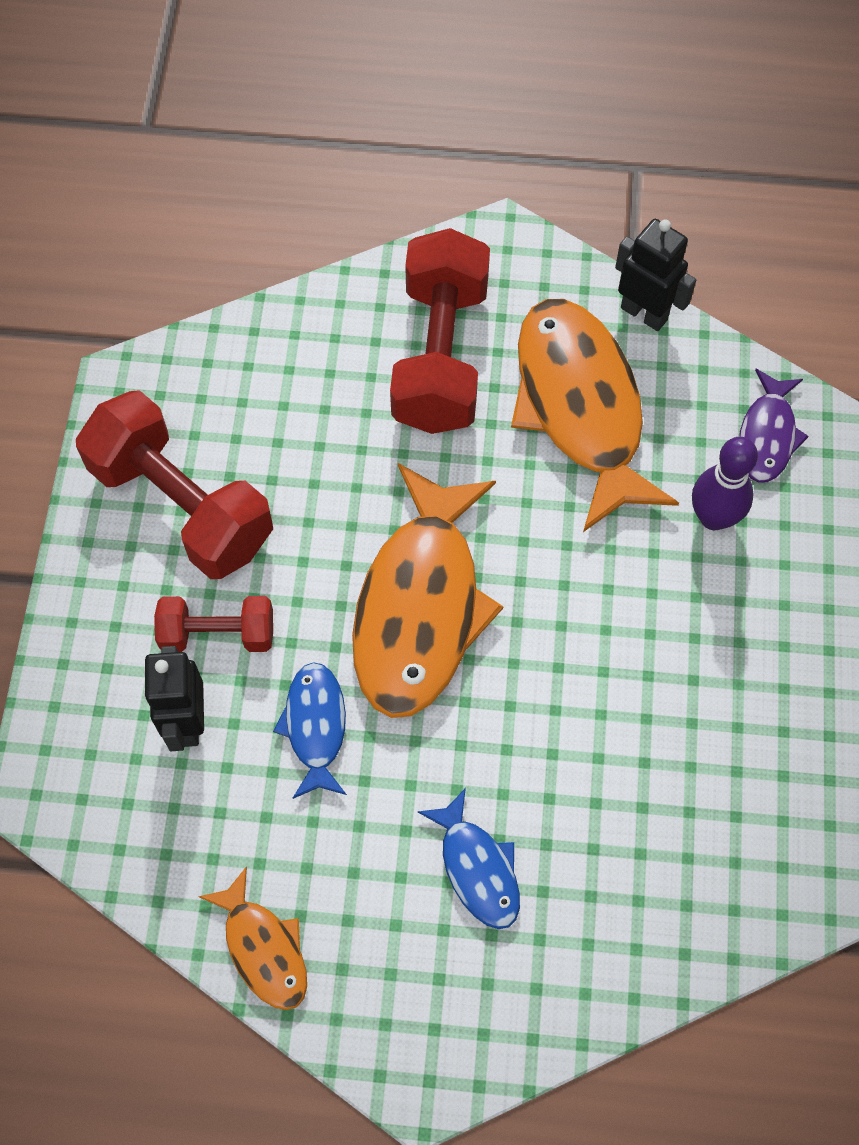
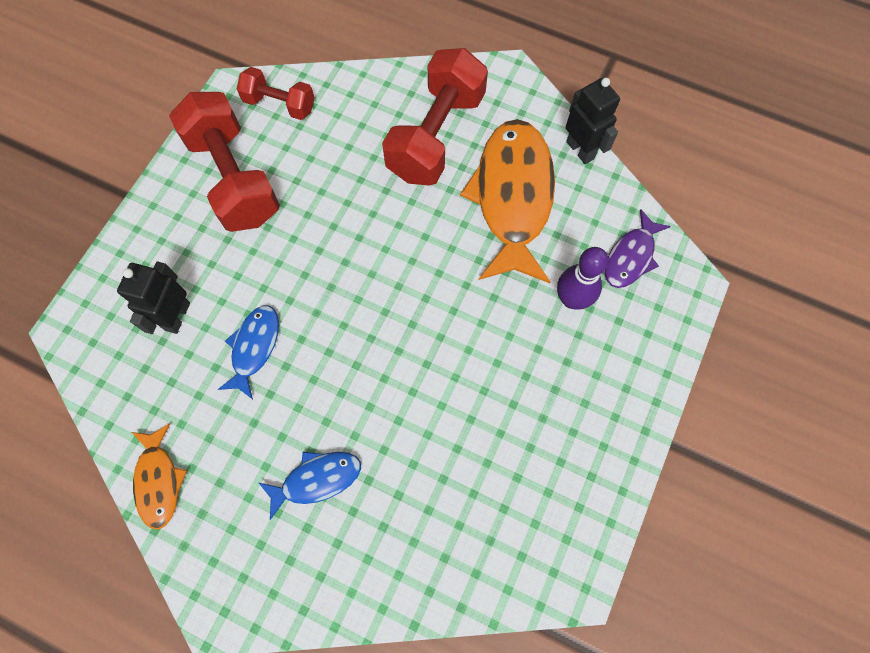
camera: 20 degrees right, 5 degrees up
(218, 634) = (220, 266): red dumbbell -> red dumbbell (280, 104)
(420, 607) = (354, 293): orange fish -> none
(477, 868) = (317, 479): blue fish -> blue fish turned 105 degrees counterclockwise

